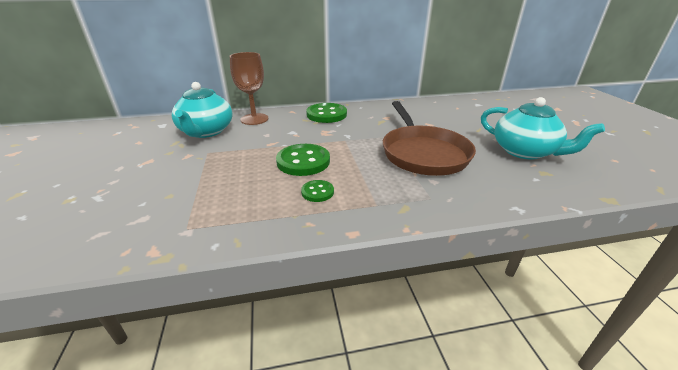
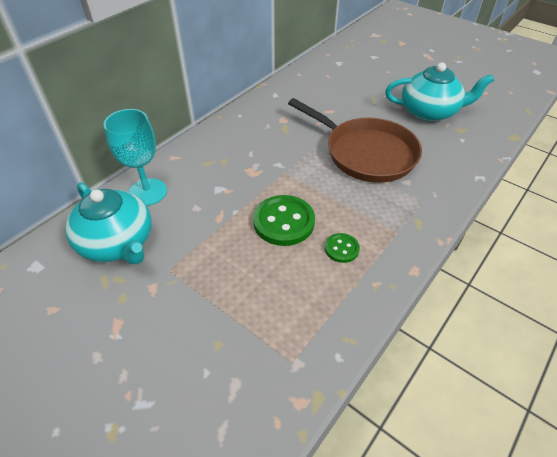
camera: 40 degrees left, 15 degrees up
(254, 119) = (147, 192): brown goblet -> turquoise goblet
(326, 114) = (220, 144): green button -> none

